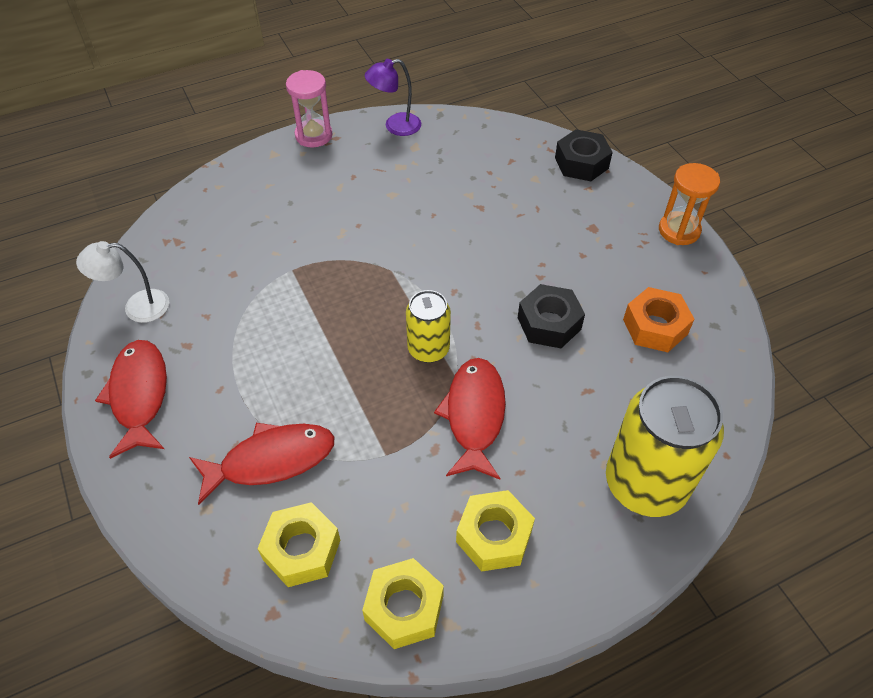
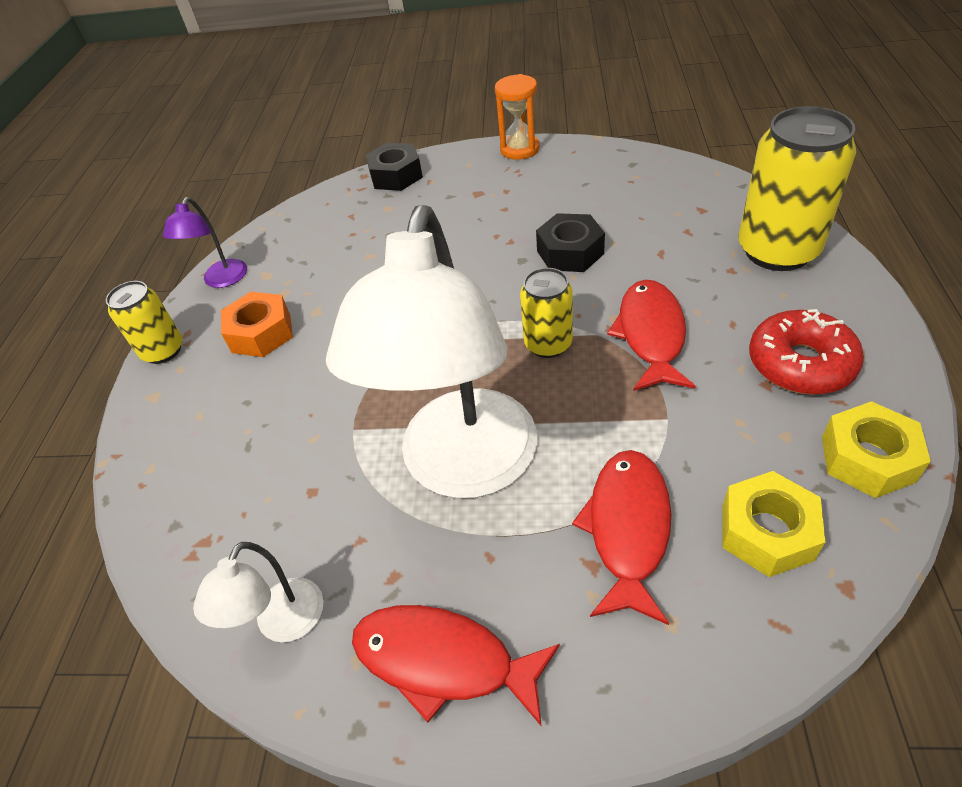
camera: 55 degrees left, 5 degrees down
(284, 346) = (464, 468): none -> white lamp
(313, 135) = (163, 351): pink hourglass -> yellow can
(474, 415) = (651, 334): red fish -> red fish turned 60 degrees clockwise
(494, 536) = (800, 363): yellow nut -> red donut
(655, 327) = (614, 194): orange nut -> orange nut (261, 333)

